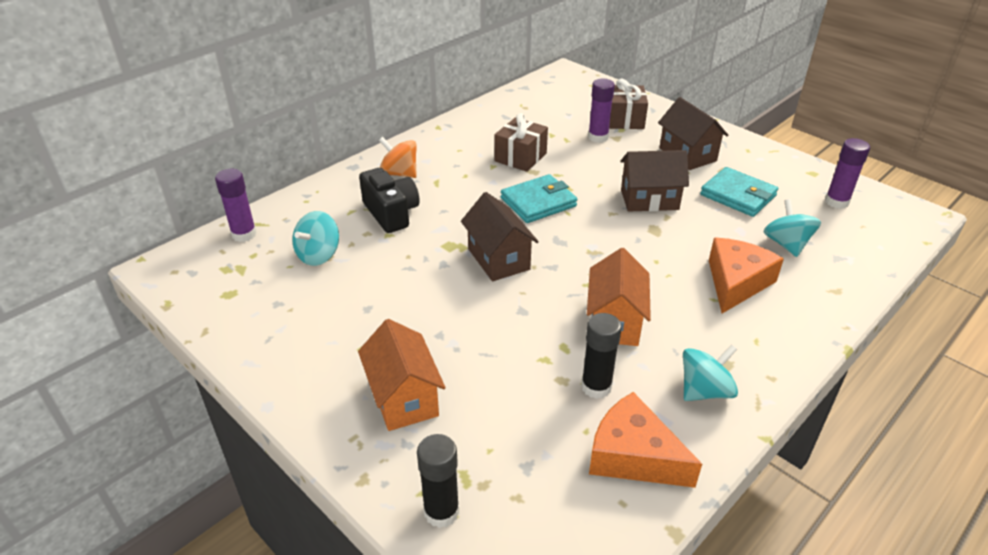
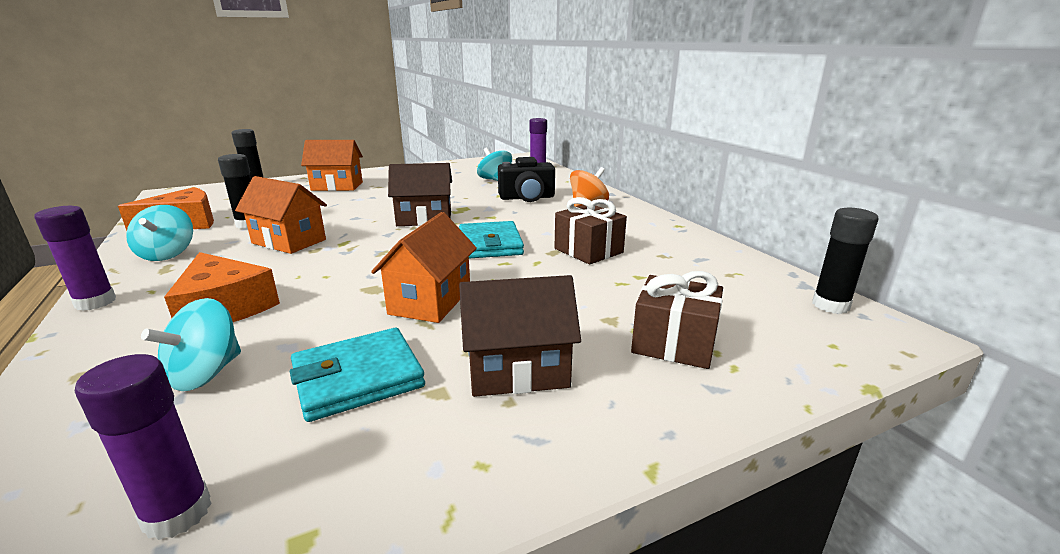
camera: 110 degrees right, 15 degrees down
(547, 82) = (830, 305): none -> black glue stick
(598, 137) = (618, 305): purple glue stick -> purple glue stick (95, 302)
(649, 200) = (430, 301): brown house -> orange house
(786, 244) = (205, 374): turquoise spinning top -> turquoise spinning top turned 105 degrees clockwise

